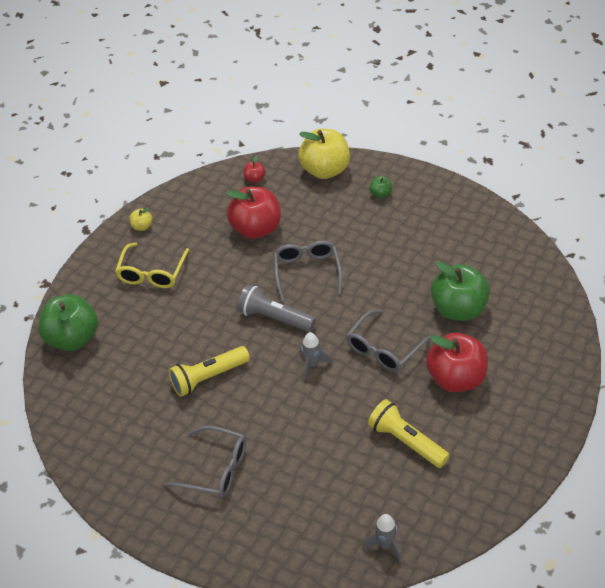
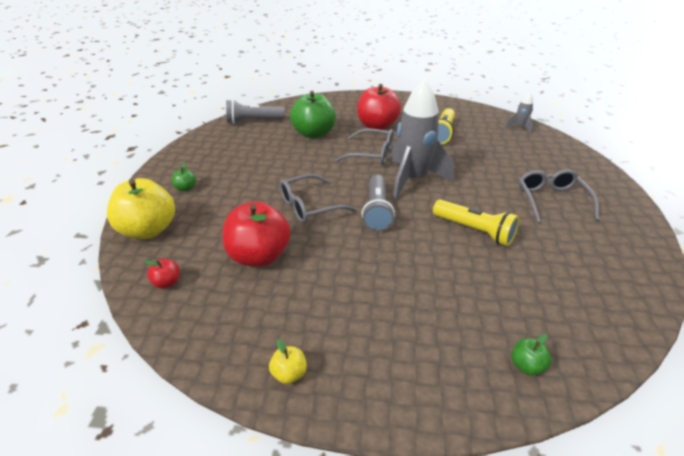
camera: 115 degrees left, 10 degrees down
(72, 338) = (526, 366): green apple -> green apple, size x0.43
(152, 273) = (371, 325): yellow glasses -> none
(312, 365) = (412, 180): grey rocket -> grey rocket, size x2.27
(517, 260) = (253, 121): none -> grey flashlight

